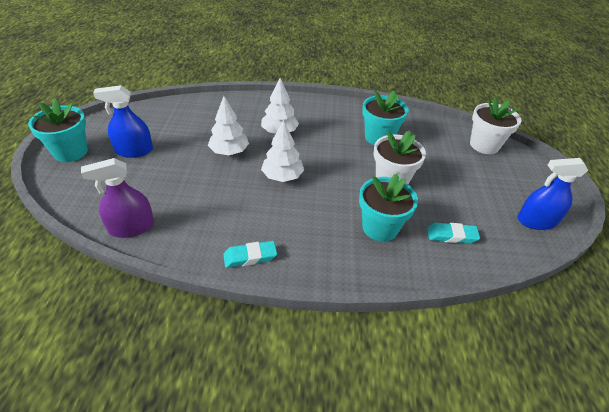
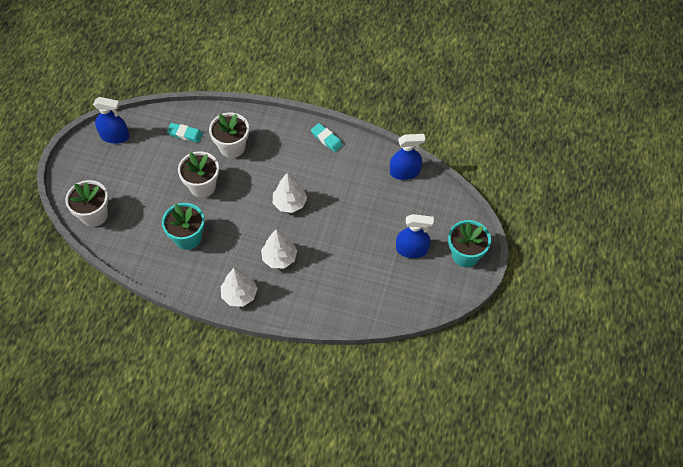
camera: 165 degrees left, 15 degrees up
(131, 227) = (405, 172): purple spray bottle -> blue spray bottle
(229, 152) = (329, 237): white tree -> white tree (239, 294)
(250, 257) = (326, 139): turquoise eraser -> turquoise eraser turned 45 degrees clockwise
(380, 228) = (232, 147): turquoise flower pot -> white flower pot

